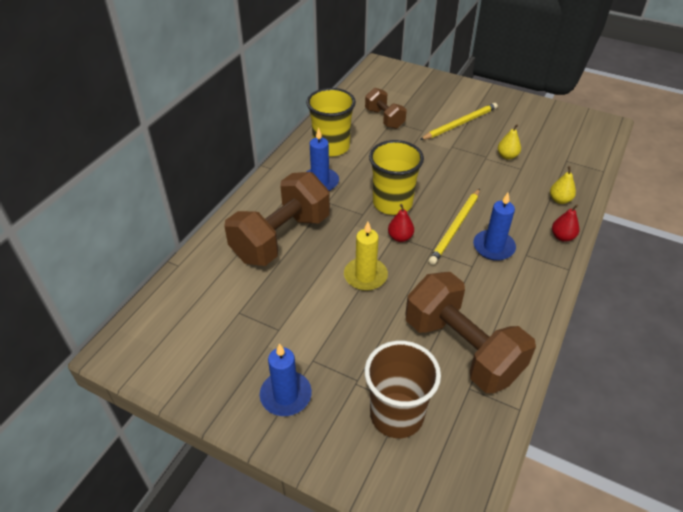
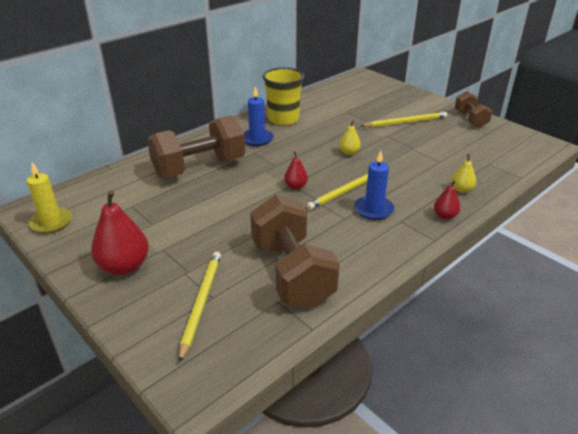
camera: 20 degrees right, 10 degrees down
(286, 395) = (124, 266): blue candle -> red pear
(365, 276) = (247, 205): yellow candle -> yellow candle (51, 222)
(384, 118) = (341, 108): brown dumbbell -> brown dumbbell (470, 119)
(392, 203) = (306, 163): yellow cup -> none
(396, 415) = (201, 303): brown cup -> yellow pencil
(507, 156) = (433, 151): yellow pear -> yellow pear (349, 152)

